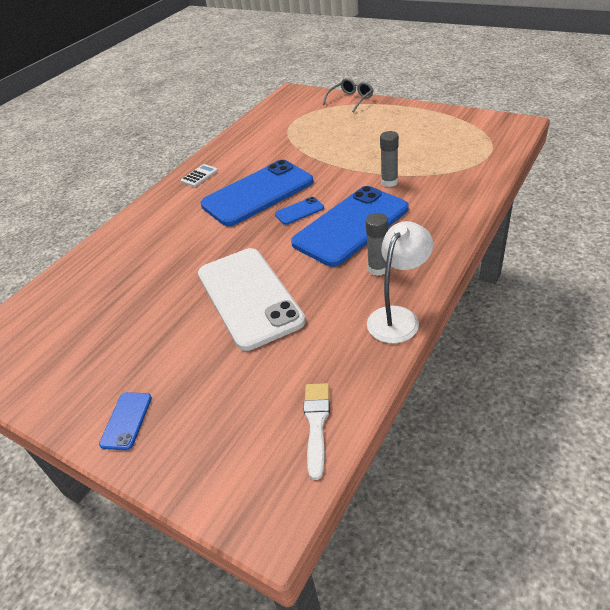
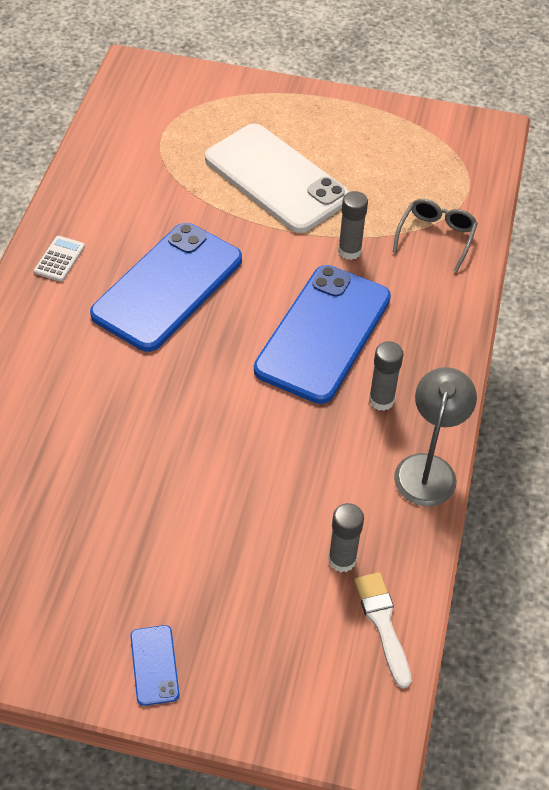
camera: 25 degrees left, 10 degrees up
(249, 297) = (231, 465): white phone -> white phone (276, 178)
(299, 211) = (242, 314): blue phone -> none
(303, 370) = (342, 559): none -> grey glue stick
(350, 100) = (237, 85): grey glasses -> grey glasses (436, 237)
(398, 317) = (428, 468): white lamp -> grey lamp

